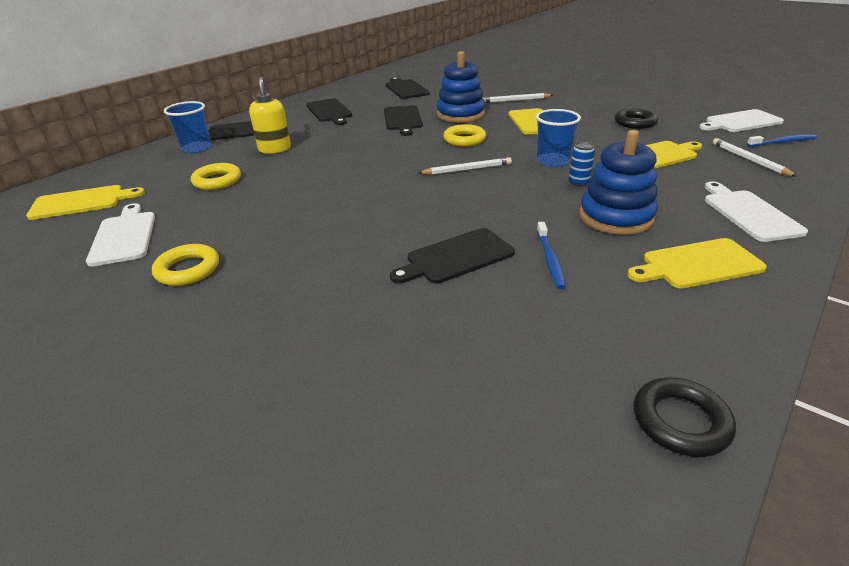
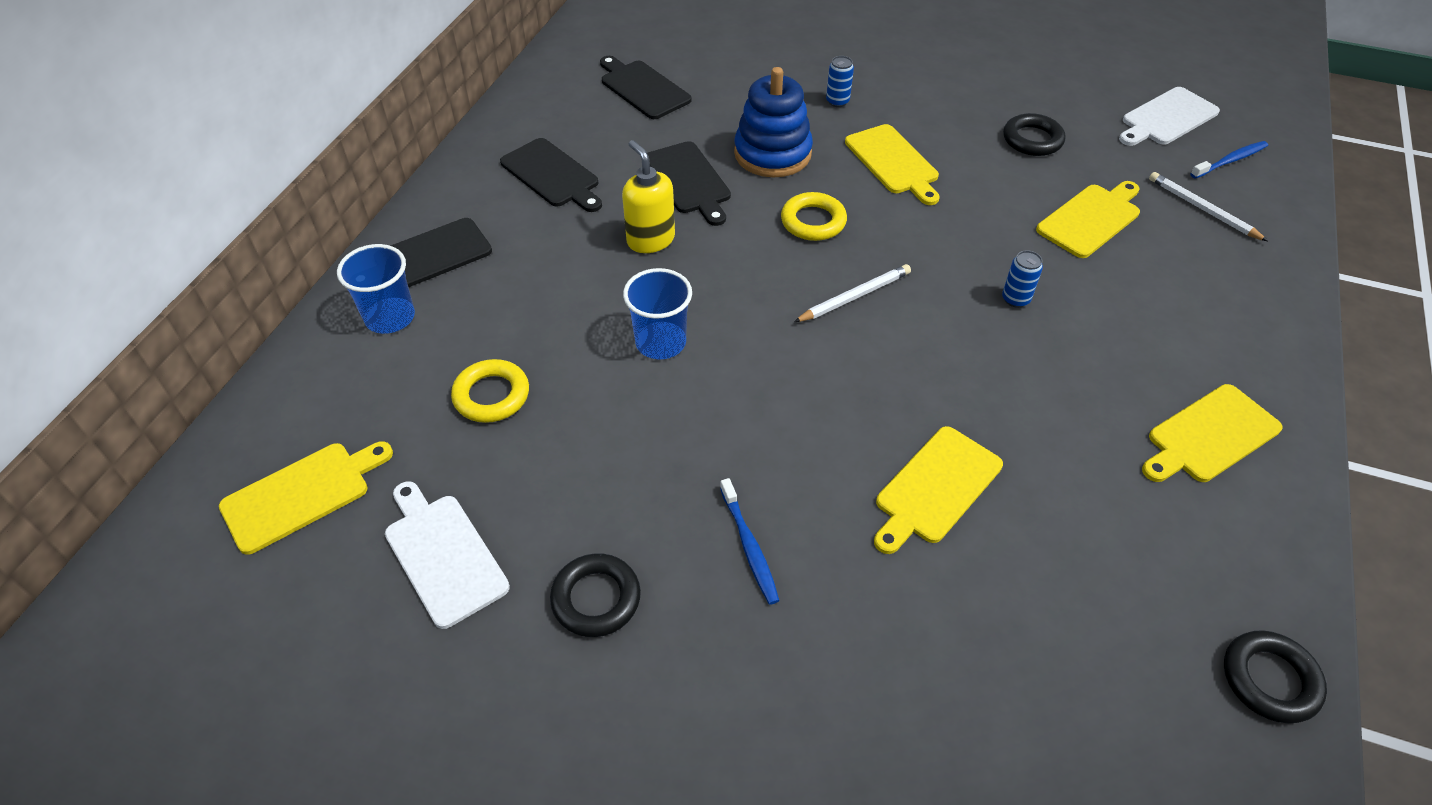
camera: 20 degrees left, 15 degrees up
(188, 269) = (596, 599): yellow ring -> black ring
(274, 149) = (528, 296): yellow soap dispenser -> yellow soap dispenser (650, 240)
(456, 257) = (935, 488): black cutting board -> yellow cutting board
(515, 100) = (837, 101): white pencil -> blue can
(550, 260) = (1047, 466): blue toothbrush -> blue toothbrush (749, 546)
(552, 161) = (962, 256): blue cup -> blue cup (660, 342)
(616, 217) = (1089, 364): blue stacking toy -> none
(749, 213) = (1234, 325): white cutting board -> none

